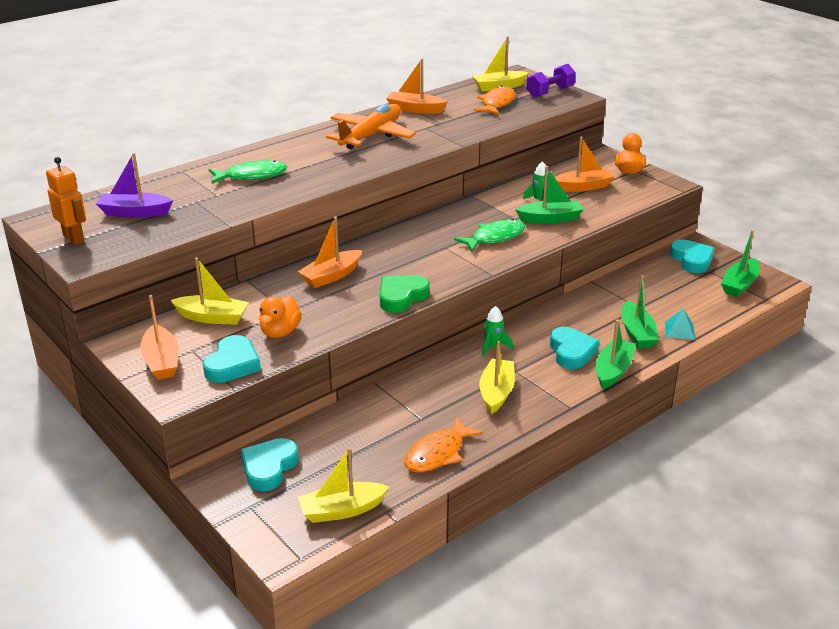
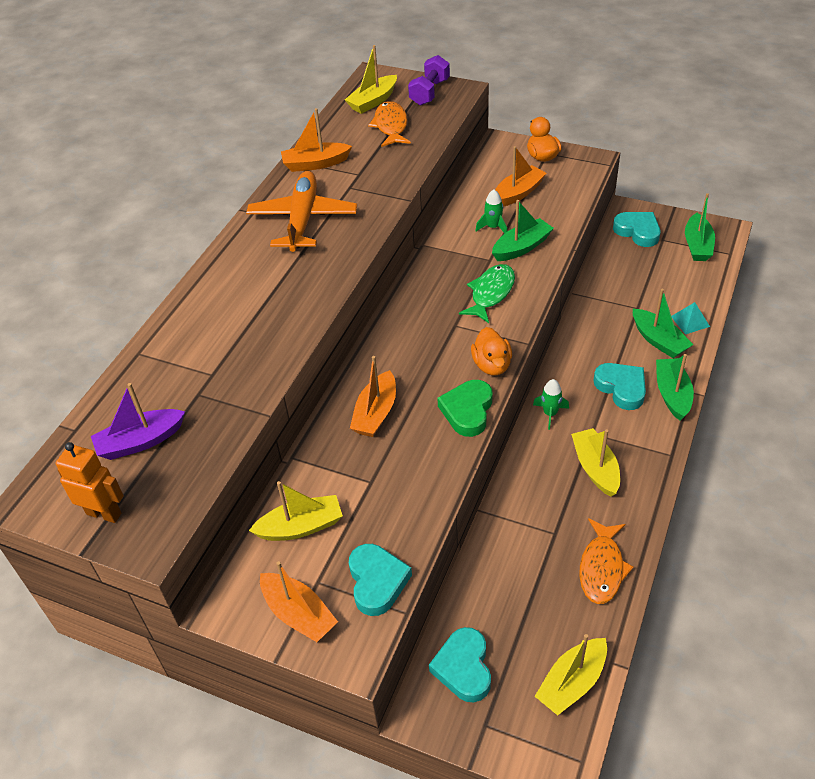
camera: 25 degrees left, 15 degrees up
(252, 176) = (225, 330): green fish -> none
(280, 332) = (388, 513): orange duck -> orange duck (492, 365)

